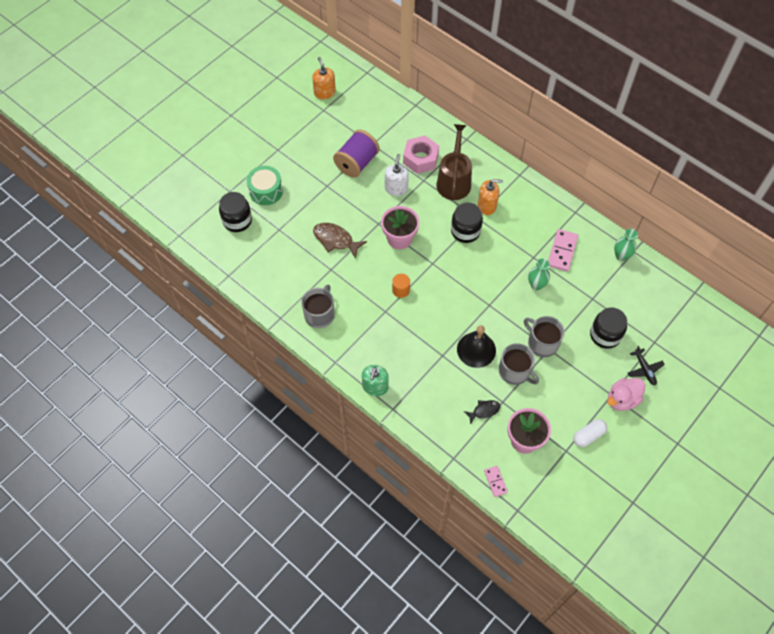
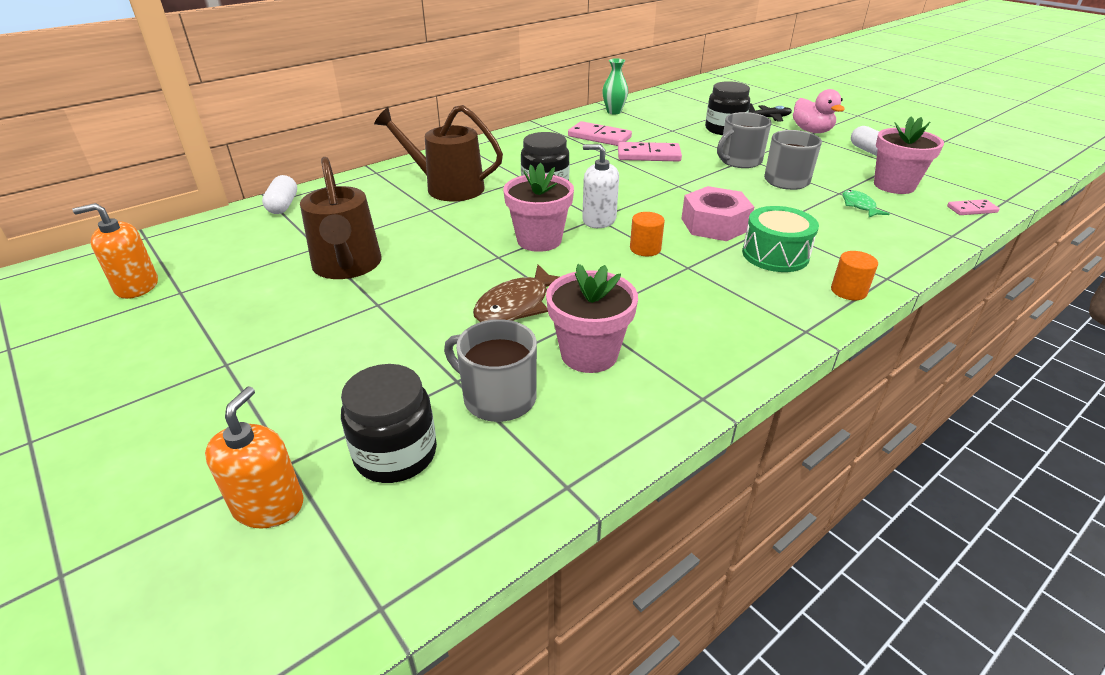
camera: 80 degrees left, 25 degrees down
(266, 191) = (334, 393): green drum -> green drum (775, 255)
(303, 273) = (589, 354): none -> pink flower pot
(320, 314) = (694, 340): grey mug -> grey mug (498, 397)
(357, 163) = (347, 266): purple spool -> brown watering can
(375, 387) = (848, 291): green soap dispenser -> orange cylinder
(396, 188) = (432, 233): white soap dispenser -> white soap dispenser (599, 220)
(412, 112) = (283, 205): none -> white capsule
(420, 159) = (385, 208): pink nut -> pink nut (714, 224)
(476, 349) = (756, 201): black bell -> none
(484, 411) = (859, 206): black fish -> green fish
(487, 206) = (506, 170): orange soap dispenser -> orange soap dispenser (268, 505)
(536, 285) = (648, 155): green vase -> pink domino

